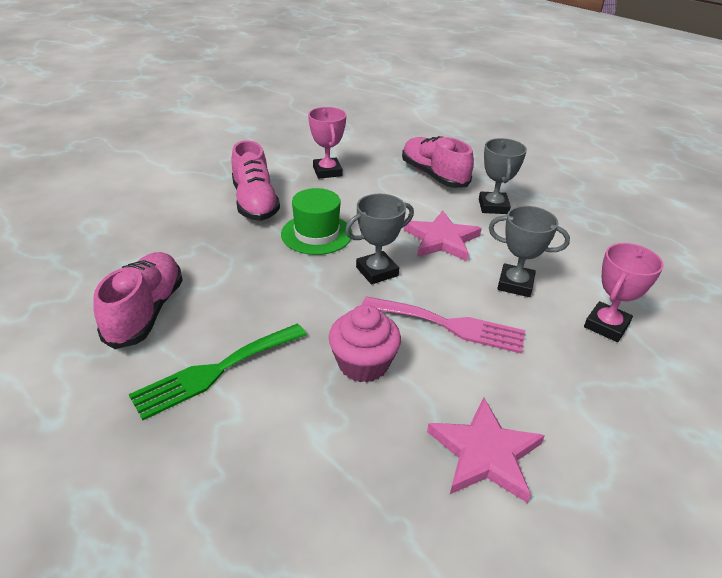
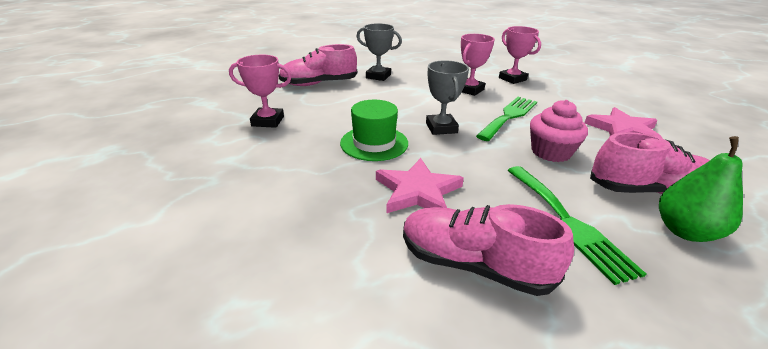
camera: 70 degrees left, 5 degrees down
(221, 472) = (684, 231): none -> green pear
(255, 202) = (292, 167): pink shoe -> pink shoe (648, 191)
(441, 239) = (410, 99): pink star -> pink star (417, 191)
(449, 325) = (509, 116): pink fork -> green fork
(515, 284) = (470, 90): grey trophy -> pink trophy

